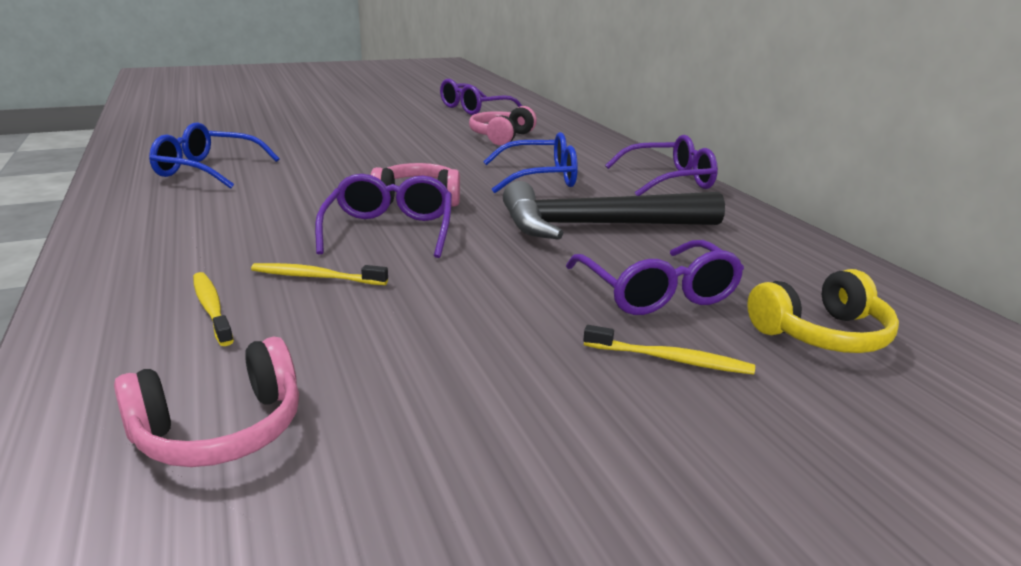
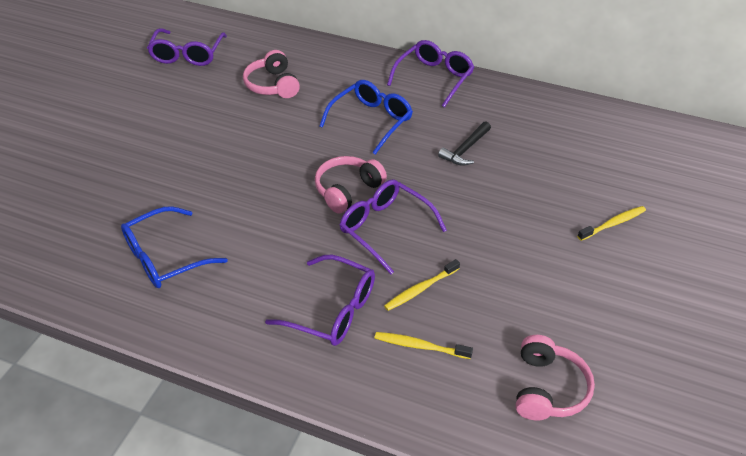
camera: 45 degrees left, 20 degrees up
(597, 226) = (465, 149): black hammer -> black hammer, size x0.48
(656, 292) = (556, 185): purple glasses -> purple glasses (332, 310)
(821, 334) = (633, 168): yellow headphones -> none

